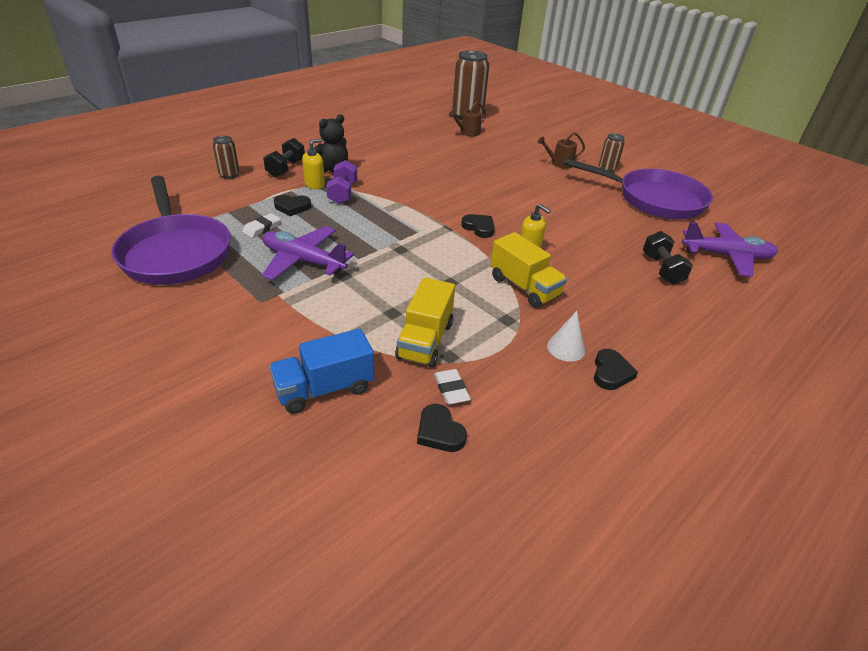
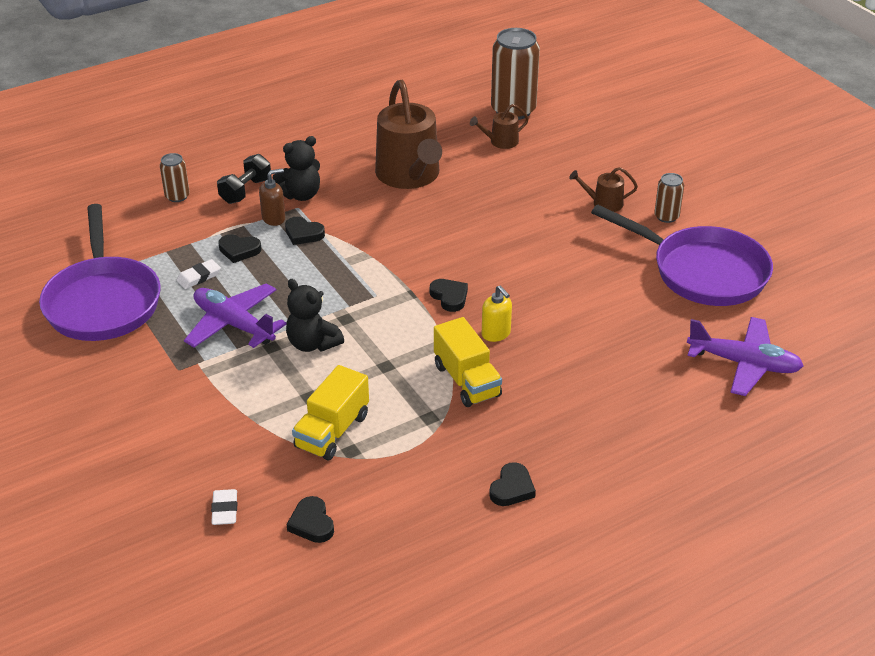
camera: 15 degrees right, 0 degrees up
(315, 185) = (274, 218): yellow soap dispenser -> brown soap dispenser
(324, 388) = (218, 469): blue truck -> none
(343, 193) = (303, 234): purple dumbbell -> black heart
(379, 270) = (312, 344): none -> black teddy bear
(411, 154) = (410, 175): none -> brown watering can
(451, 389) = (339, 485): white eraser -> white eraser (225, 510)
(566, 348) = (478, 456): white cone -> none
(662, 269) = (647, 374): black dumbbell -> none

